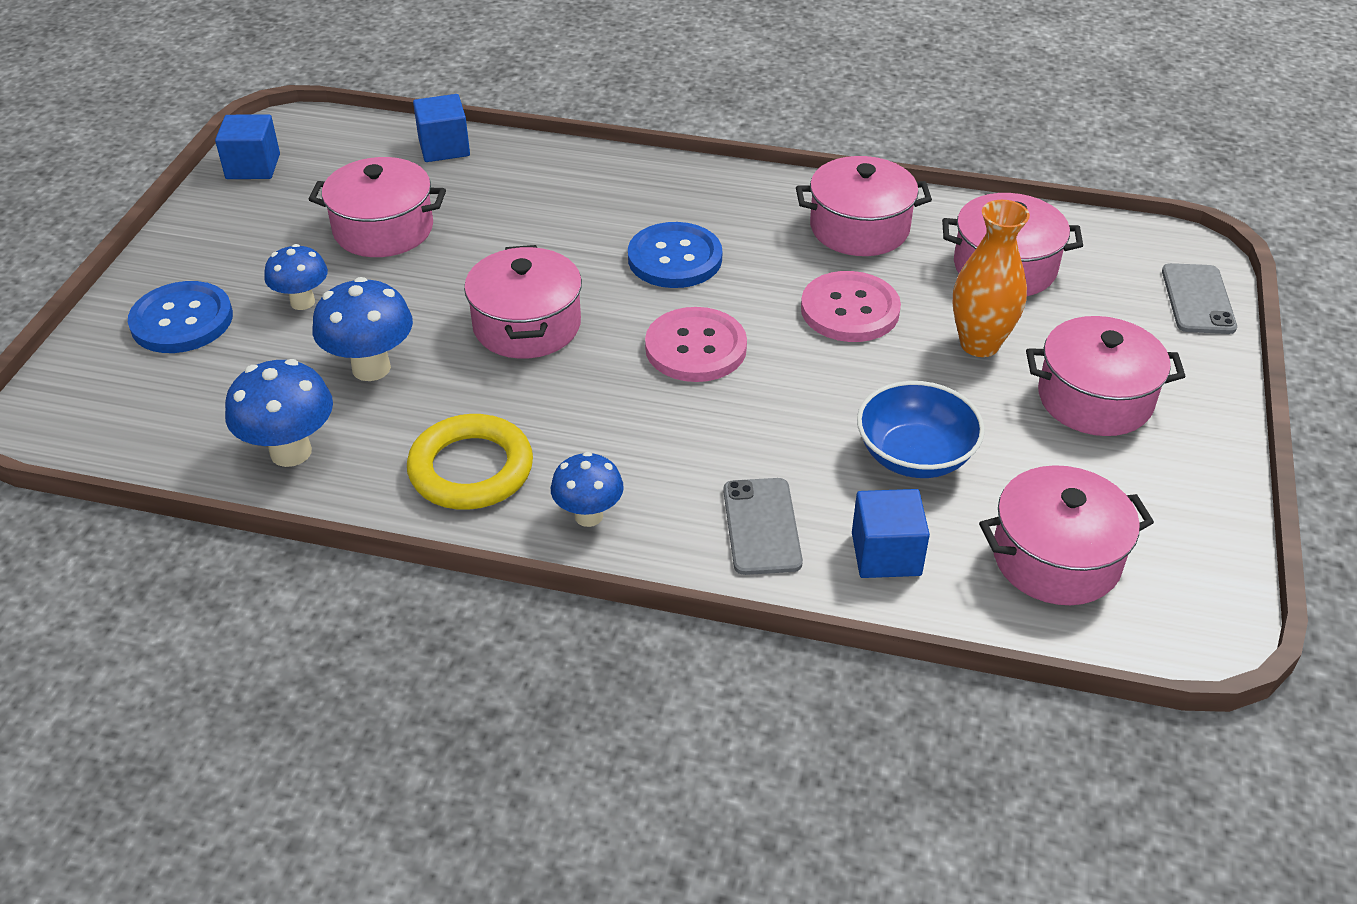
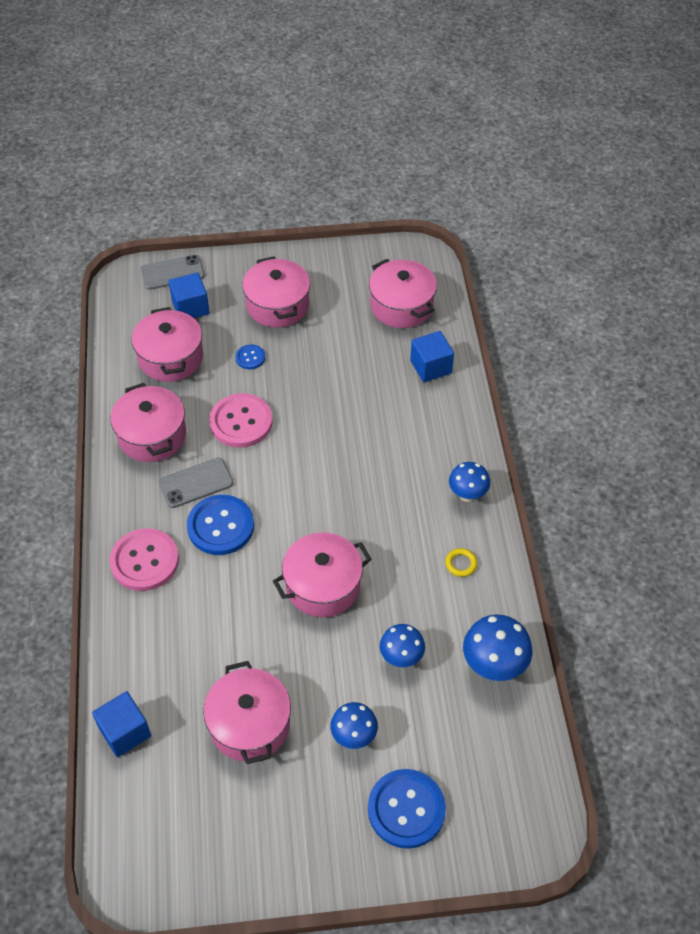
camera: 110 degrees left, 10 degrees up
(253, 166) = (197, 874): blue cube -> blue cube (190, 307)
(371, 368) = (401, 658): blue mushroom -> blue mushroom, size x0.67
(471, 469) = (461, 564): yellow ring -> yellow ring, size x0.42
(696, 348) = (308, 488): pink button -> pink button (144, 561)
(761, 526) = (437, 419): grey phone -> grey phone (196, 483)
(915, 456) = (355, 369): blue bowl -> none
(979, 344) = (250, 358): orange vase -> blue button

